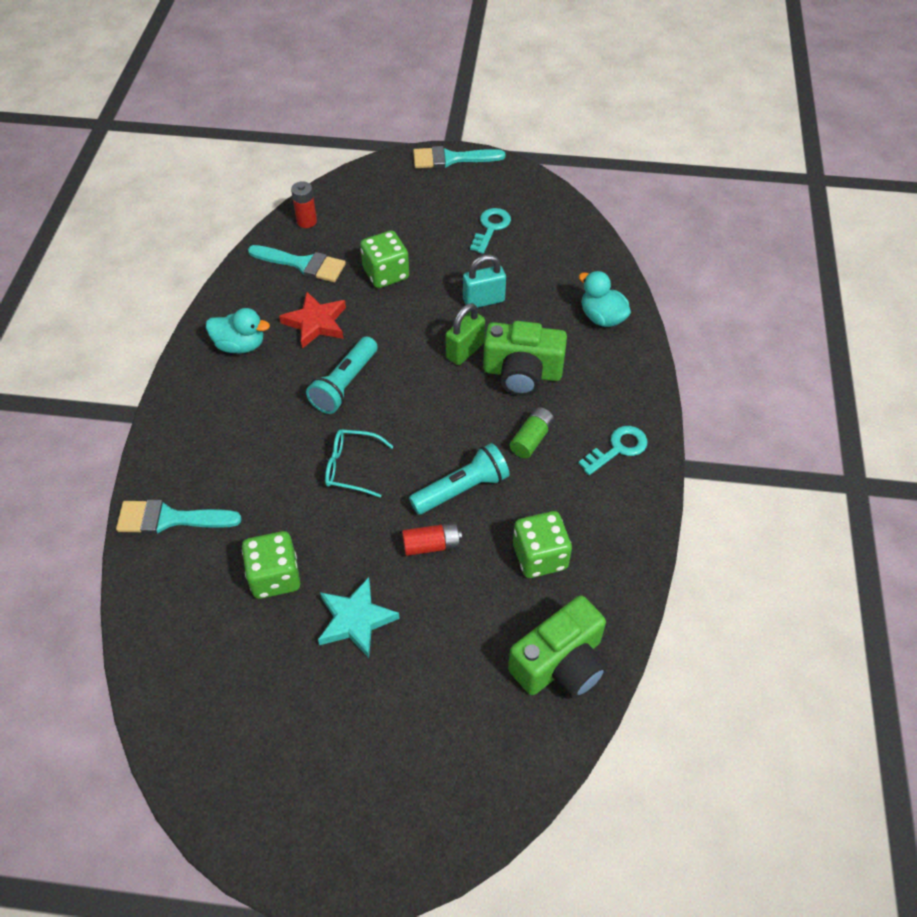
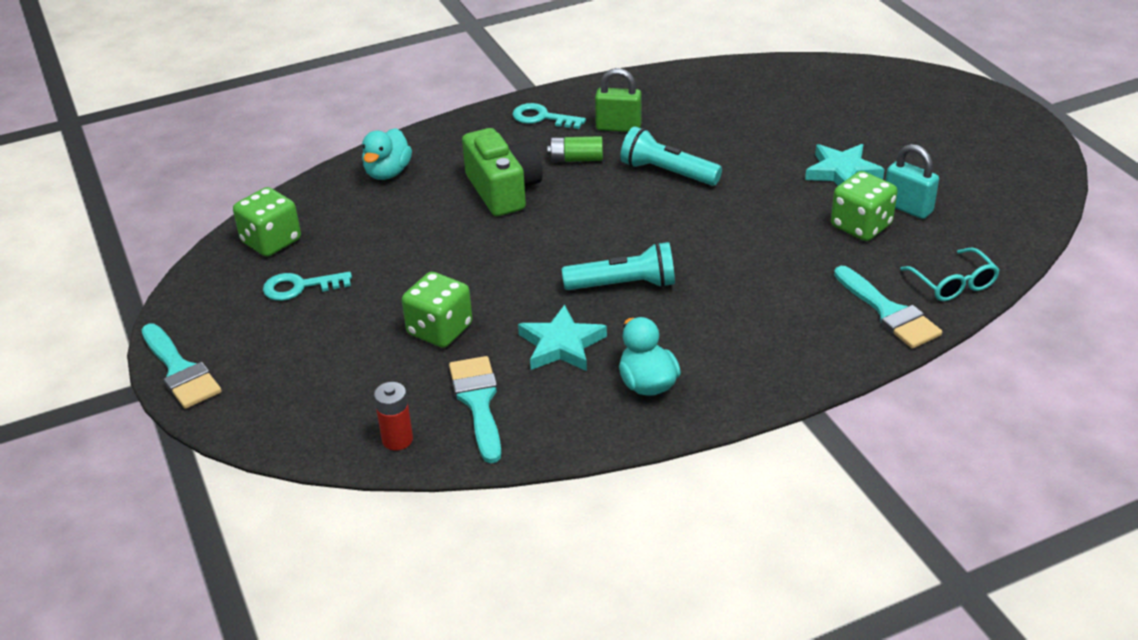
camera: 120 degrees left, 15 degrees down
(315, 323) = (561, 345): red star -> turquoise star
(352, 467) = (712, 236): turquoise glasses -> turquoise glasses (953, 283)
(431, 545) = (736, 166): red battery -> none
(465, 351) = (506, 232): green padlock -> green padlock (618, 127)
(483, 300) = (424, 247): turquoise padlock -> turquoise padlock (907, 208)
(540, 556) = (687, 117): green dice -> green dice (271, 241)
(560, 663) = (761, 82): green camera -> none

